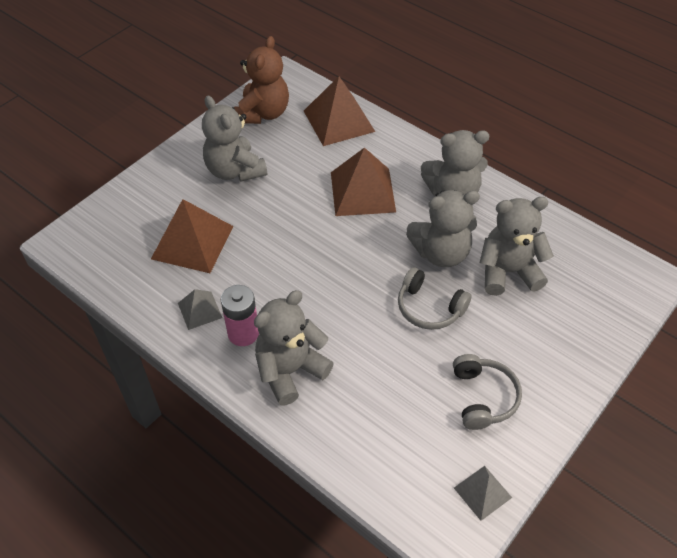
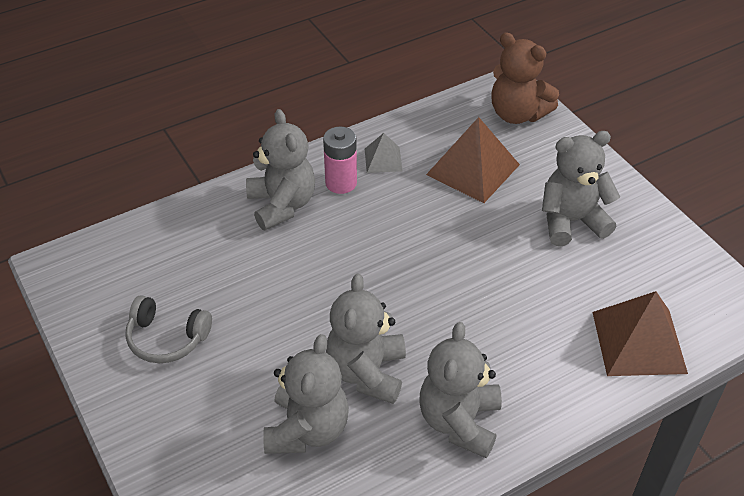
camera: 110 degrees right, 5 degrees down
(263, 113) = (671, 268): brown teddy bear -> brown teddy bear (517, 114)
(362, 191) = (496, 328): brown pyramid -> none
(429, 308) = (296, 333): grey headphones -> none
(482, 492) = (79, 301): grey pyramid -> none

